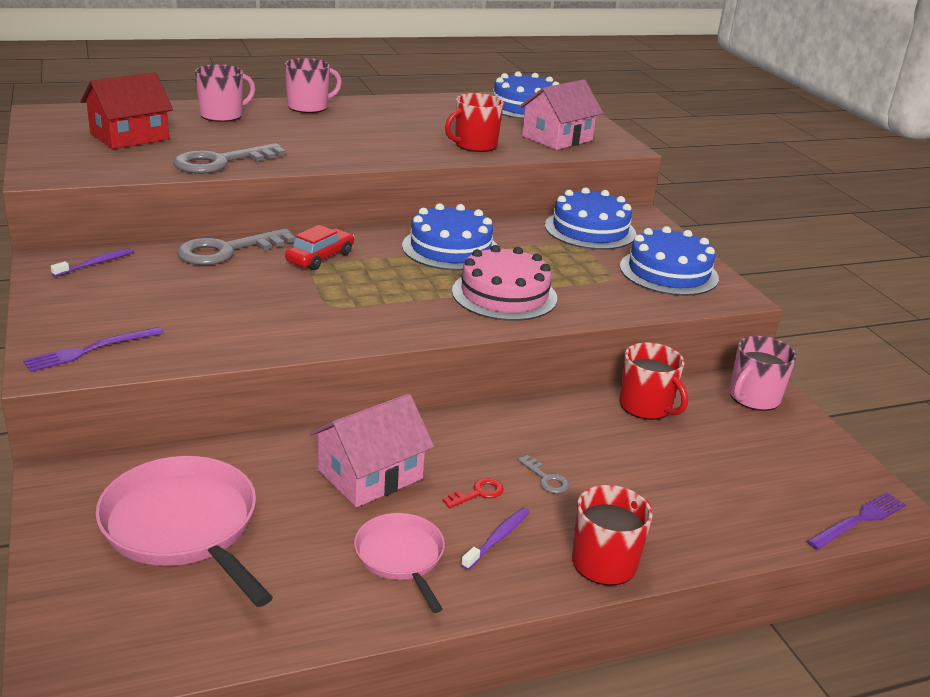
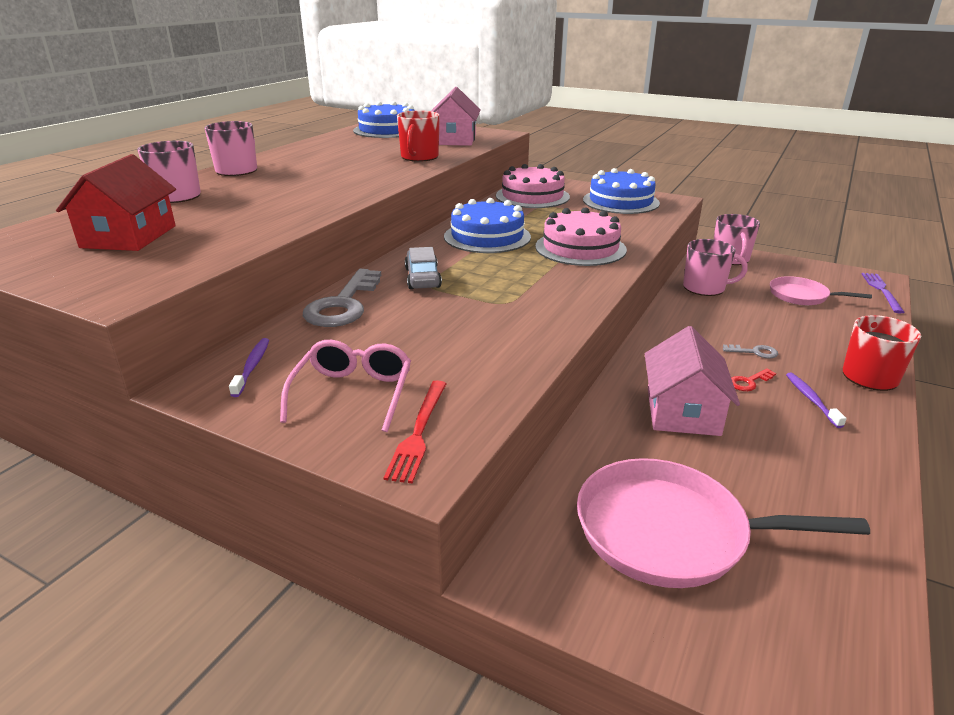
camera: 40 degrees left, 0 degrees up
(90, 350) = (419, 432): purple fork -> red fork
(108, 309) = (352, 394): none -> pink glasses
(221, 162) = (270, 225): grey key -> none
(320, 258) = (423, 278): red car -> grey car
(401, 556) = (803, 446): pink pan -> pink pan (801, 296)
(478, 493) = (749, 382): red key -> red key turned 135 degrees counterclockwise
(590, 230) = (532, 196): blue cake -> pink cake
(646, 406) = (705, 288): red mug -> pink mug

